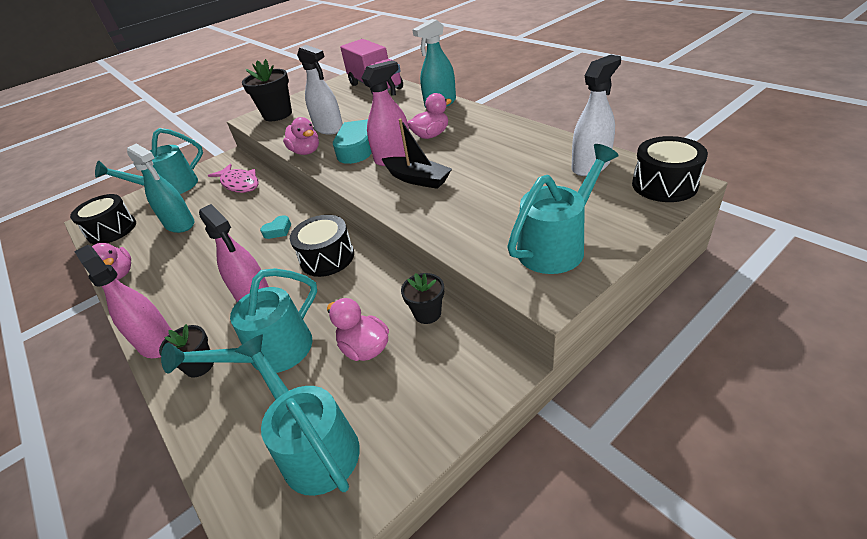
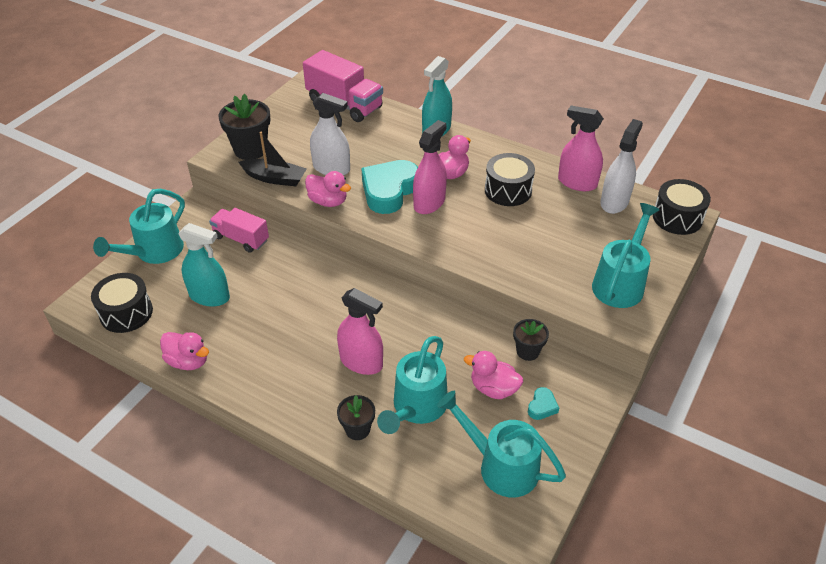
camera: 25 degrees left, 5 degrees up
(157, 342) = (297, 418): pink spray bottle -> pink spray bottle (577, 183)
(239, 184) = (241, 239): pink fish -> pink truck
(278, 230) = (332, 291): turquoise heart -> turquoise heart (542, 406)
(327, 258) = (405, 313): black drum -> black drum (508, 190)
(417, 179) = (469, 227): black boat -> black boat (275, 178)

